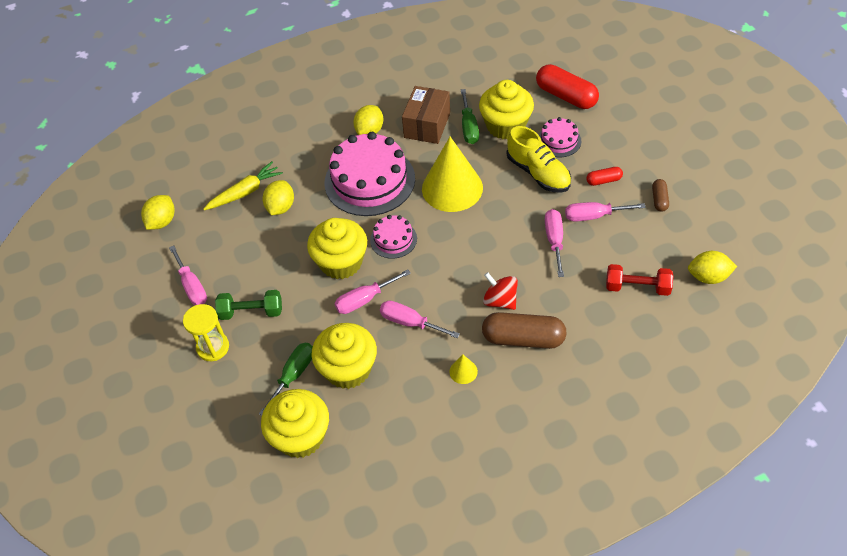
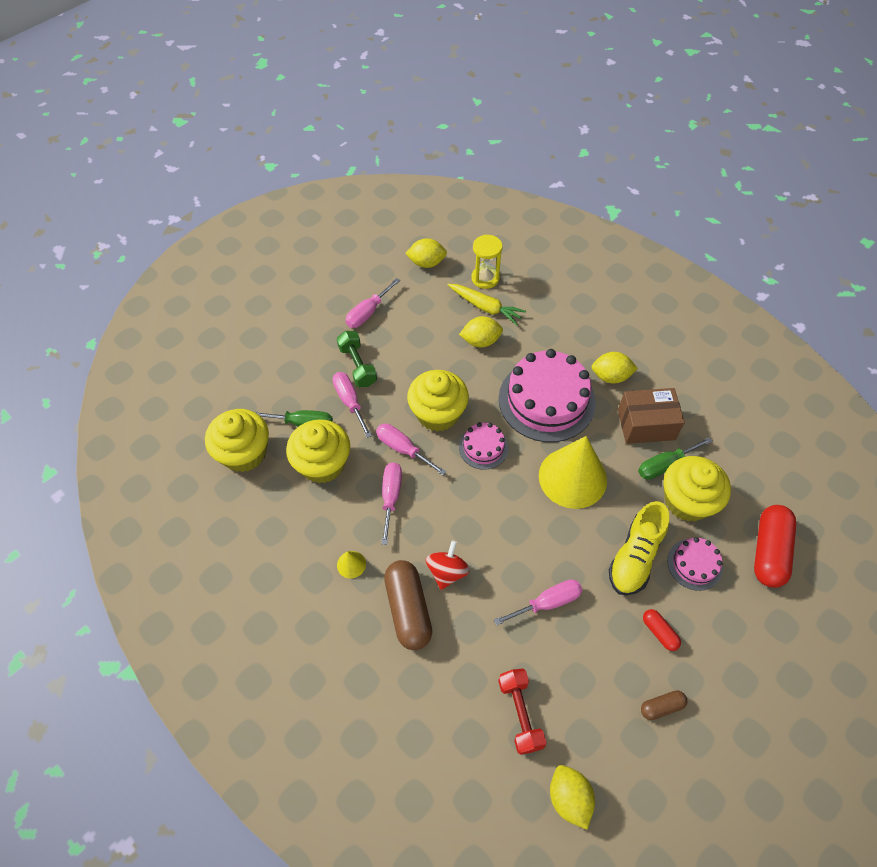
camera: 65 degrees right, 5 degrees up
(213, 347) = (312, 353): yellow hourglass -> yellow hourglass (485, 278)
(594, 216) = (601, 635): pink screwdriver -> pink screwdriver (350, 402)

